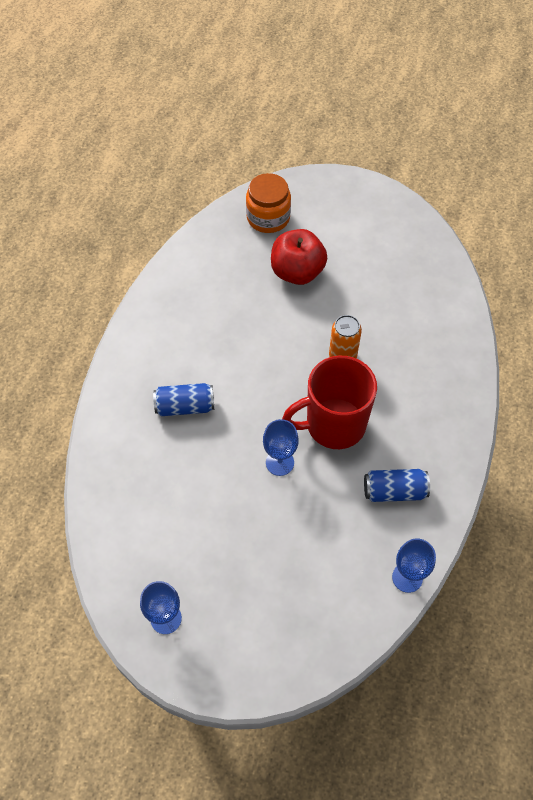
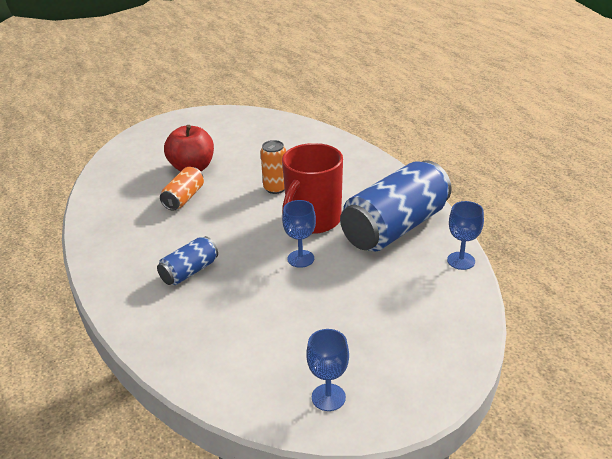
camera: 40 degrees left, 25 degrees down
(256, 310) = (184, 198): none -> orange can
(268, 217) = (138, 155): orange jar -> none
(394, 491) = (395, 227): blue can -> blue can, size x2.08

